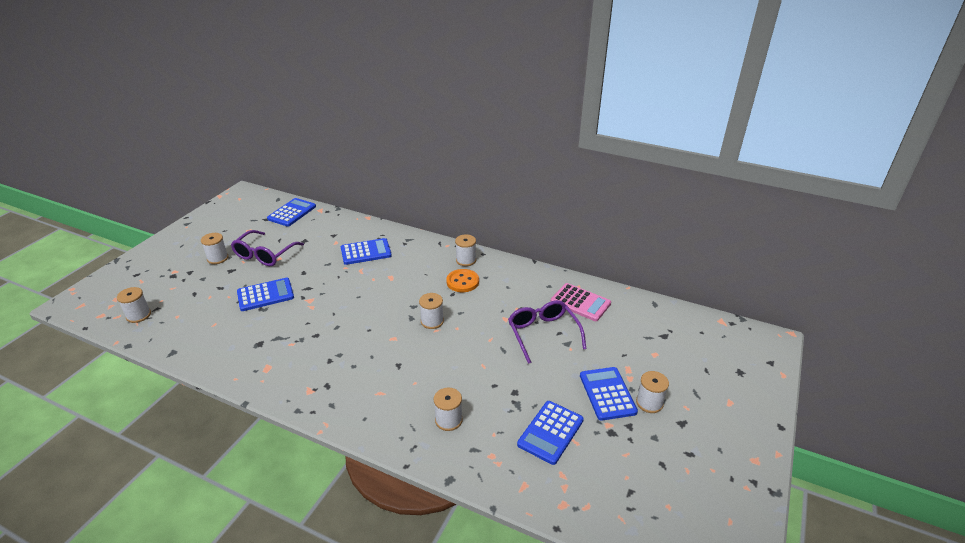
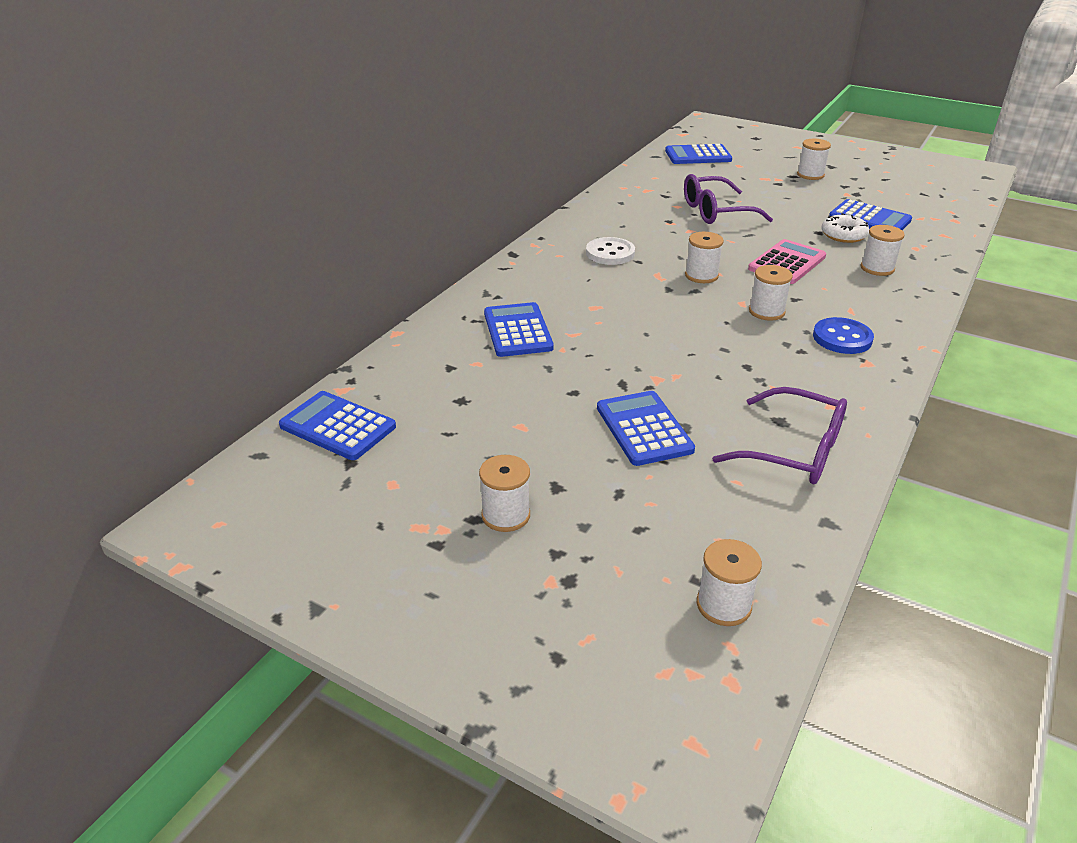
camera: 85 degrees left, 0 degrees up
(264, 255) = (505, 446): purple glasses -> purple glasses (794, 451)
(342, 382) = (842, 338): none -> blue button
(462, 282) = (610, 253): orange button -> white button
(466, 260) = (556, 249): white spool -> white spool (766, 311)
(511, 408) = (843, 235): none -> white donut
(580, 302) = (655, 189): pink calculator -> pink calculator (787, 263)
(607, 393) = (804, 190): blue calculator -> blue calculator (698, 155)

